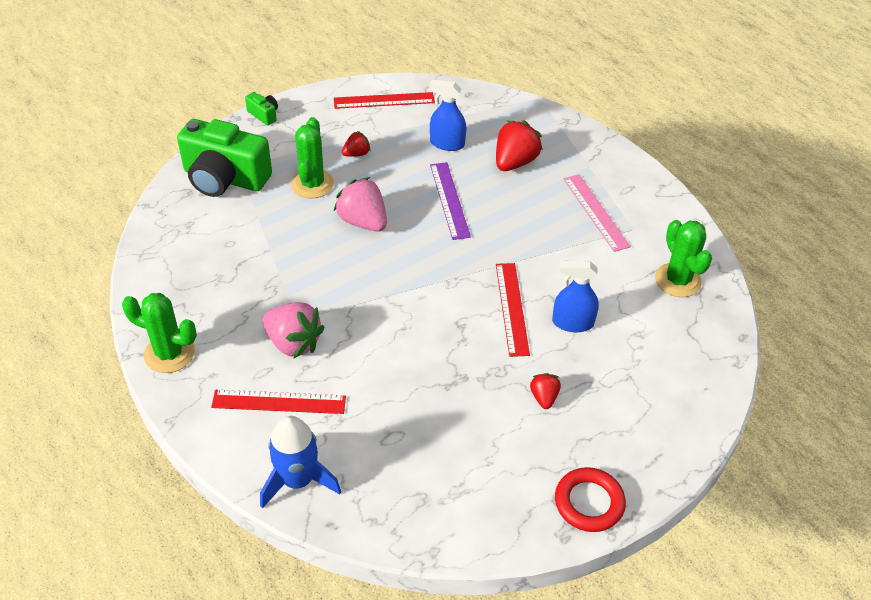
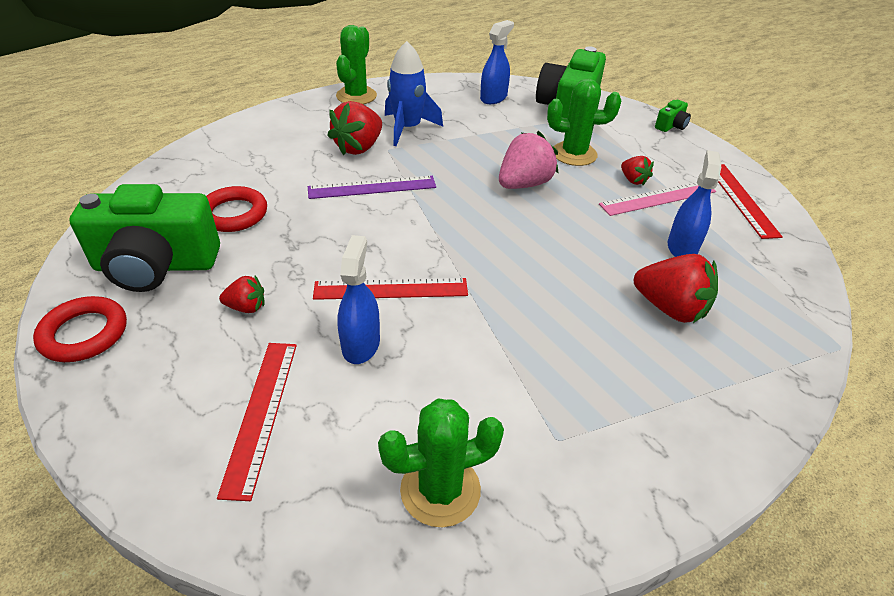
camera: 90 degrees right, 5 degrees down
(190, 232) = (493, 98): none -> blue spray bottle
(279, 402) = (293, 142): red ruler -> red ruler (261, 414)
(293, 343) = (359, 148): pink strawberry -> red strawberry
(298, 480) = (207, 152): blue rocket -> blue rocket (407, 128)
(417, 431) = (234, 214): none -> red ring
(449, 200) = (574, 245): purple ruler -> purple ruler (372, 187)
(499, 475) = (156, 265): none -> green camera
(595, 212) = (586, 393): pink ruler -> pink ruler (658, 198)

